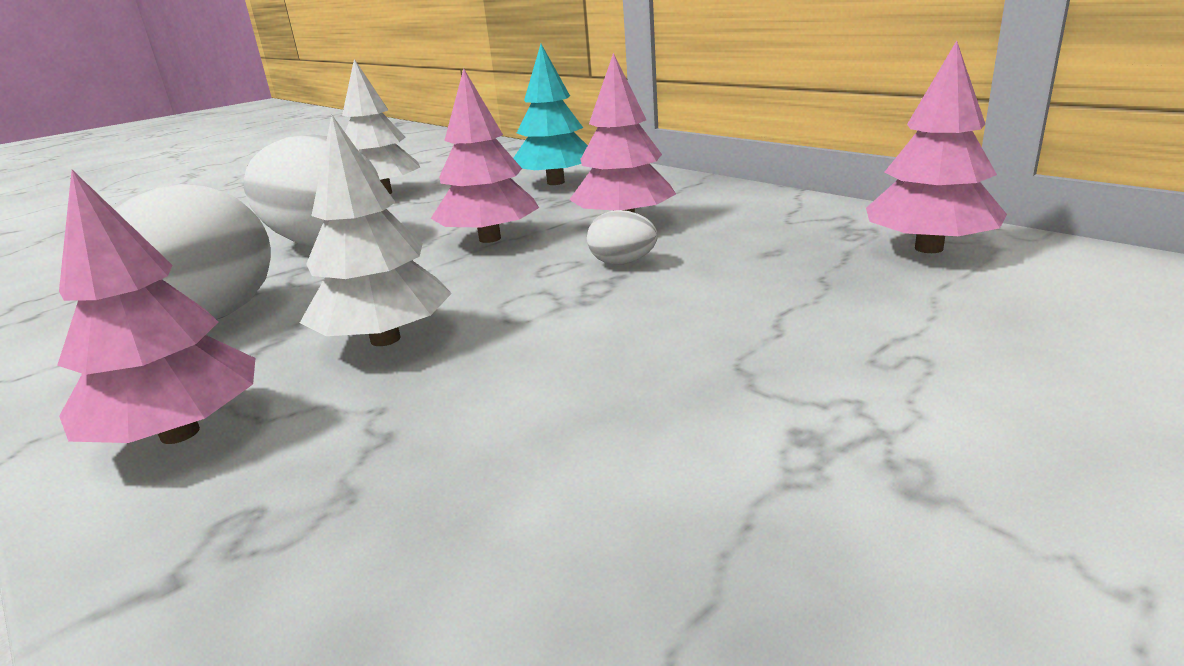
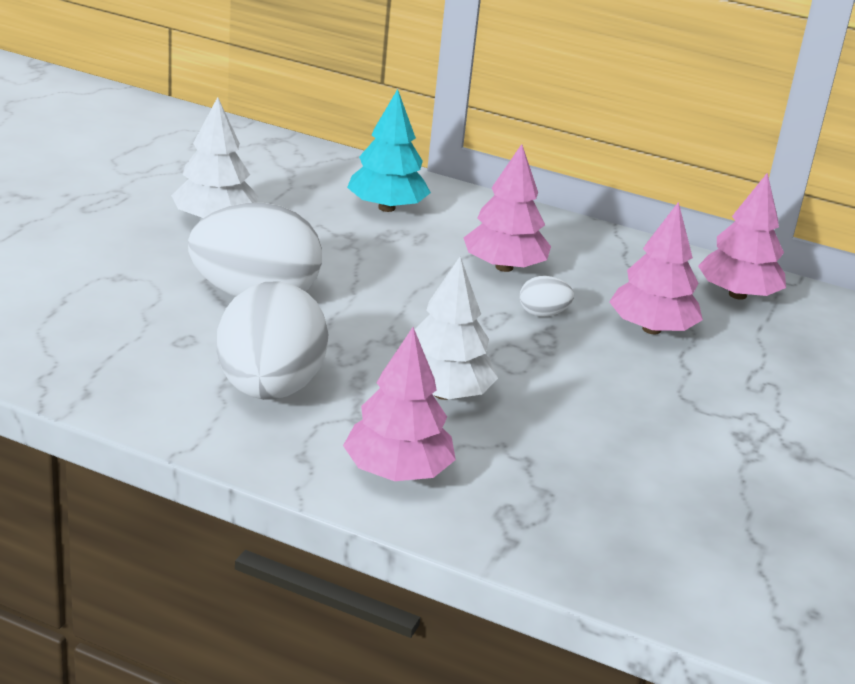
camera: 30 degrees left, 5 degrees up
(490, 239) = (407, 288): pink tree -> pink tree (651, 329)

